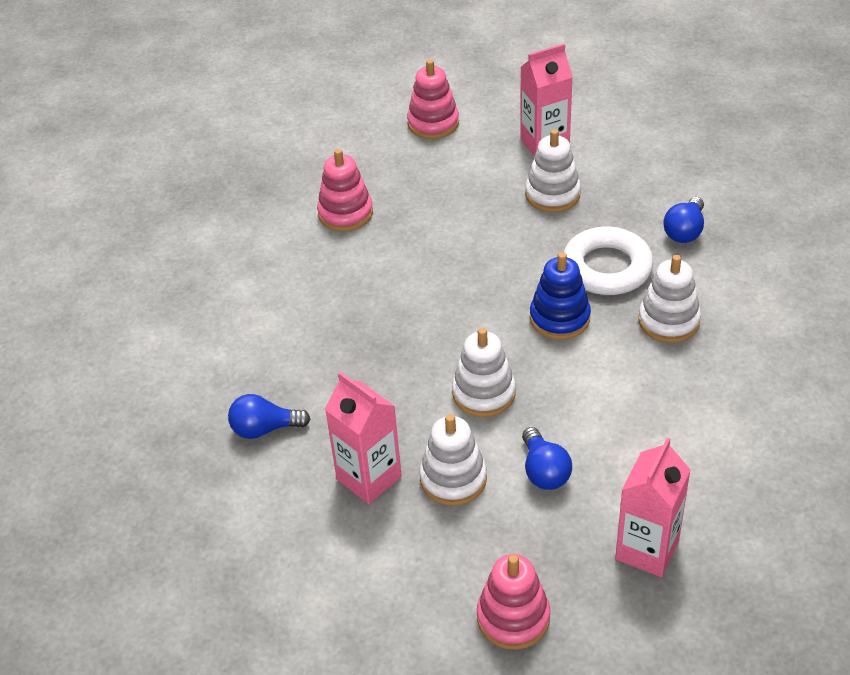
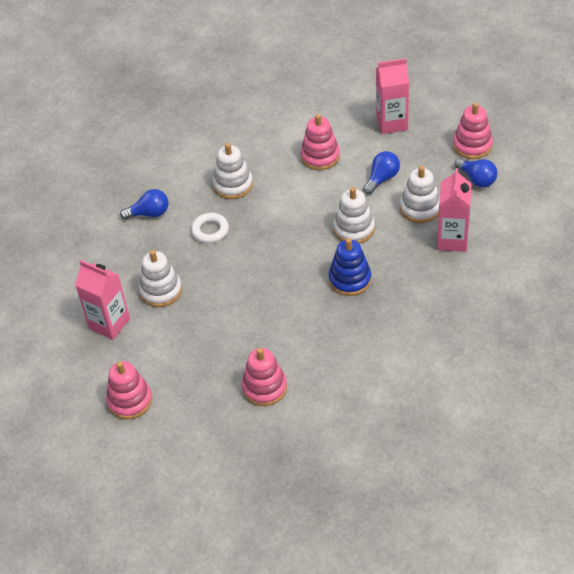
camera: 125 degrees left, 5 degrees up
(264, 429) = (466, 304): blue light bulb -> blue light bulb (477, 179)
(559, 318) = (269, 229): blue stacking toy -> blue stacking toy (350, 279)
(607, 268) = (210, 230): white ring -> white ring, size x0.60
(646, 430) = (320, 156): none -> pink stacking toy

